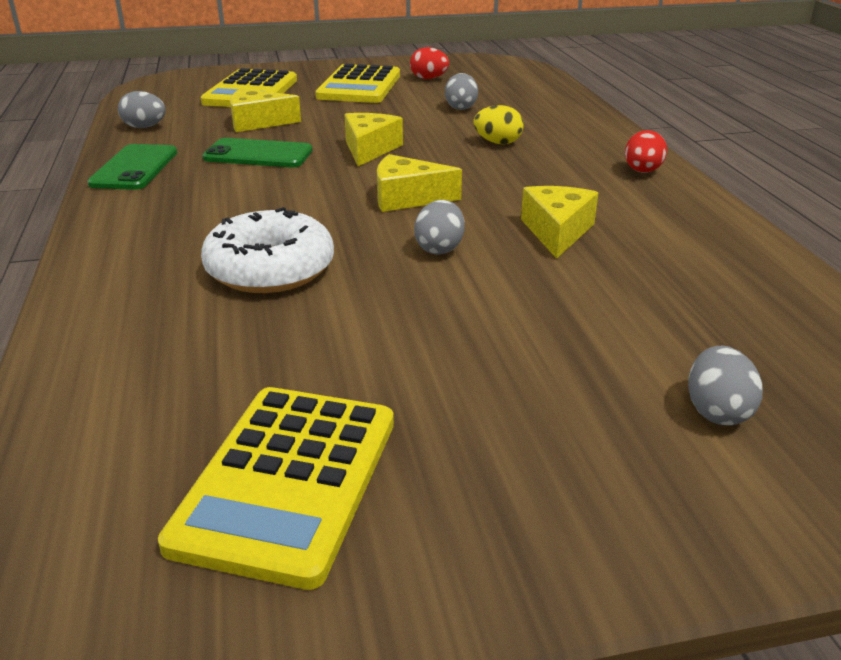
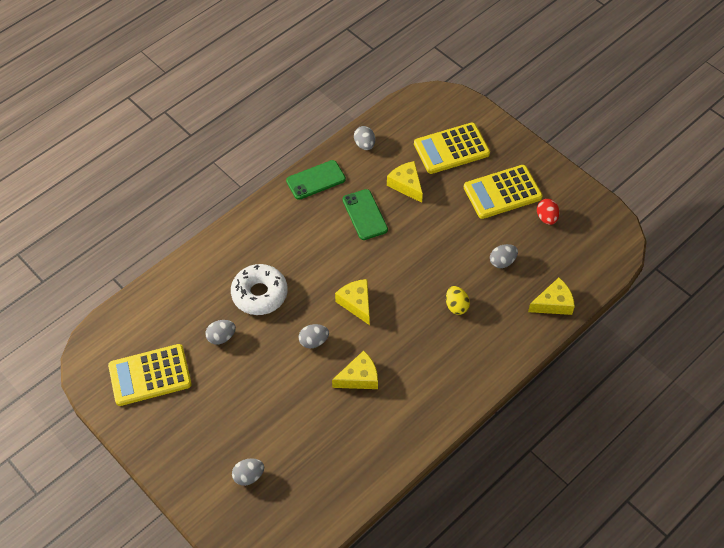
camera: 60 degrees right, 25 degrees up
(311, 338) = (221, 337): none -> grey egg
(369, 149) = (405, 255): yellow cheese -> yellow cheese (553, 303)
(642, 171) = (461, 388): red egg -> none

